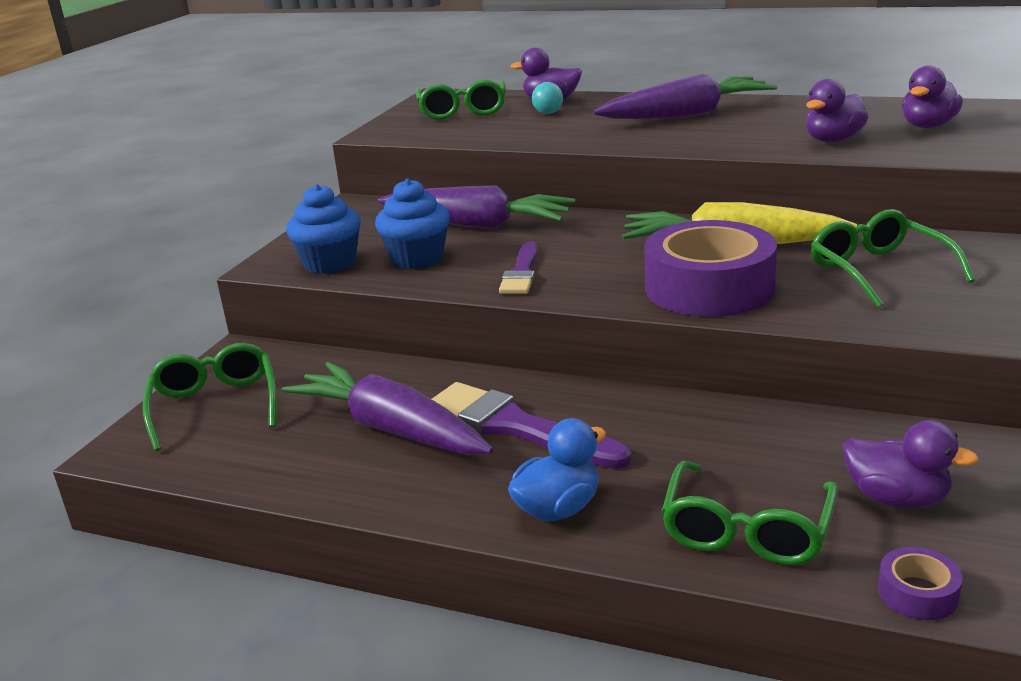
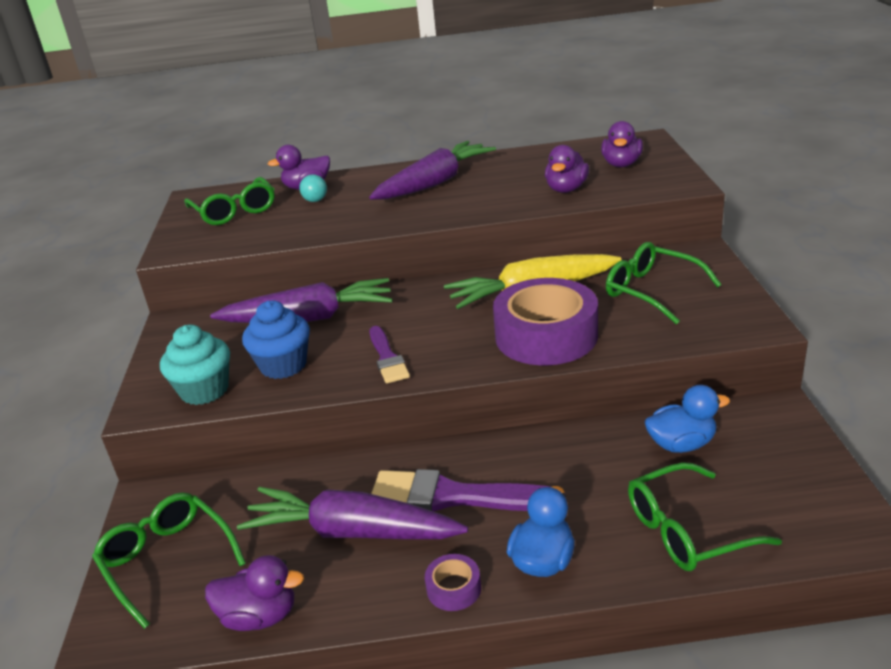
camera: 25 degrees left, 5 degrees up
(330, 263) = (204, 390): blue cupcake -> turquoise cupcake
(747, 530) = (687, 530): green glasses -> green glasses turned 75 degrees clockwise
(815, 446) = (681, 444): none -> blue duck
(897, 499) = (762, 470): purple duck -> purple duck (260, 616)
(917, 593) = (826, 542): purple tape -> purple tape (453, 588)

